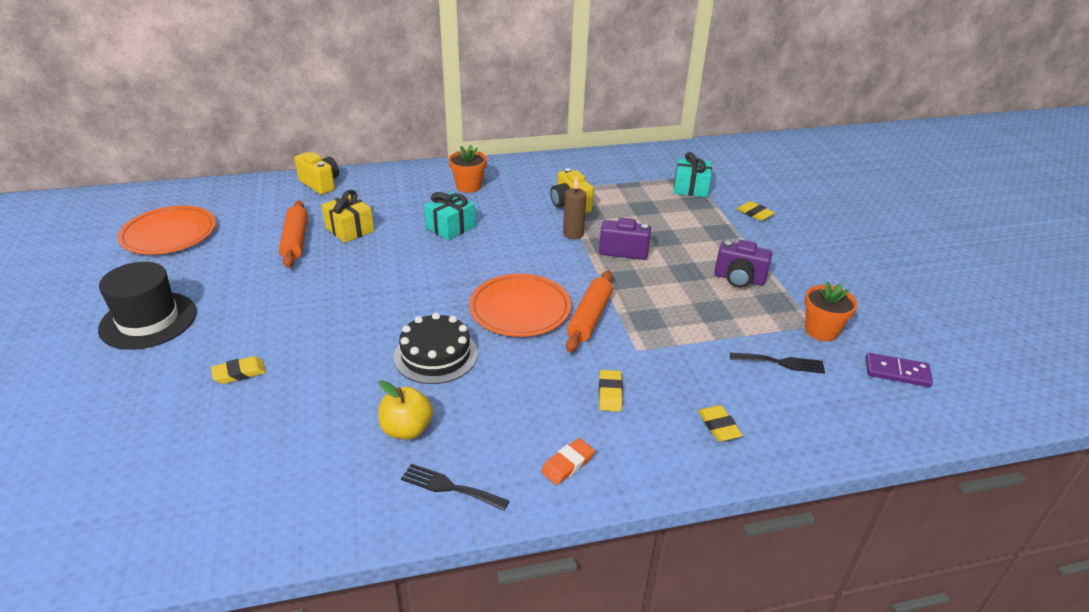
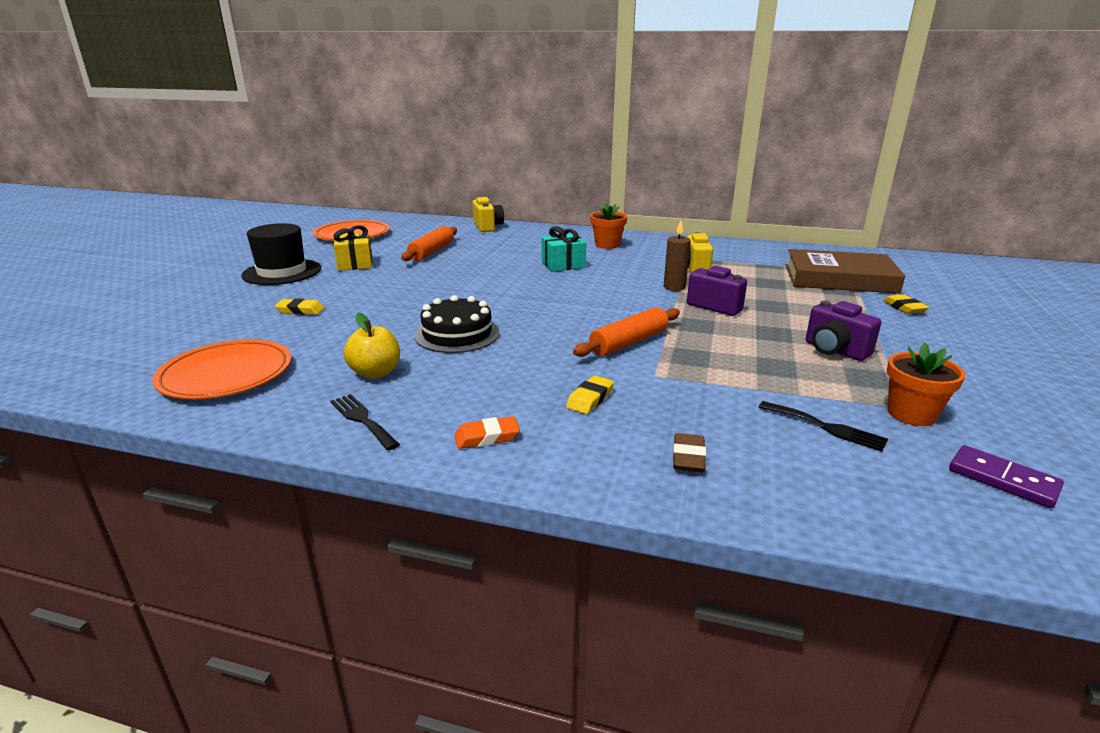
camera: 30 degrees right, 10 degrees down
(349, 229) = (479, 252): yellow gift -> yellow gift (355, 264)
(520, 309) = (566, 323): orange plate -> orange plate (226, 374)
(690, 188) = (839, 279): turquoise gift -> brown book
(718, 426) = (688, 457): yellow eraser -> brown eraser

